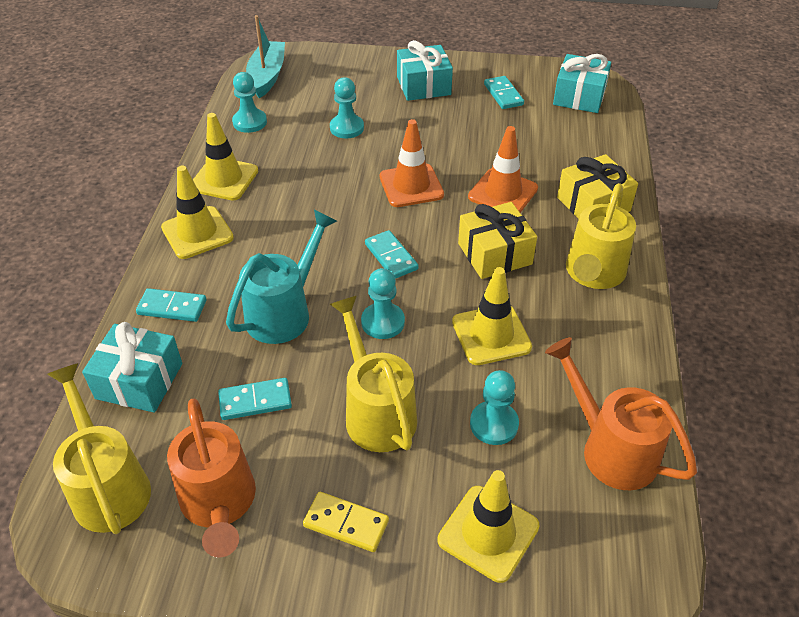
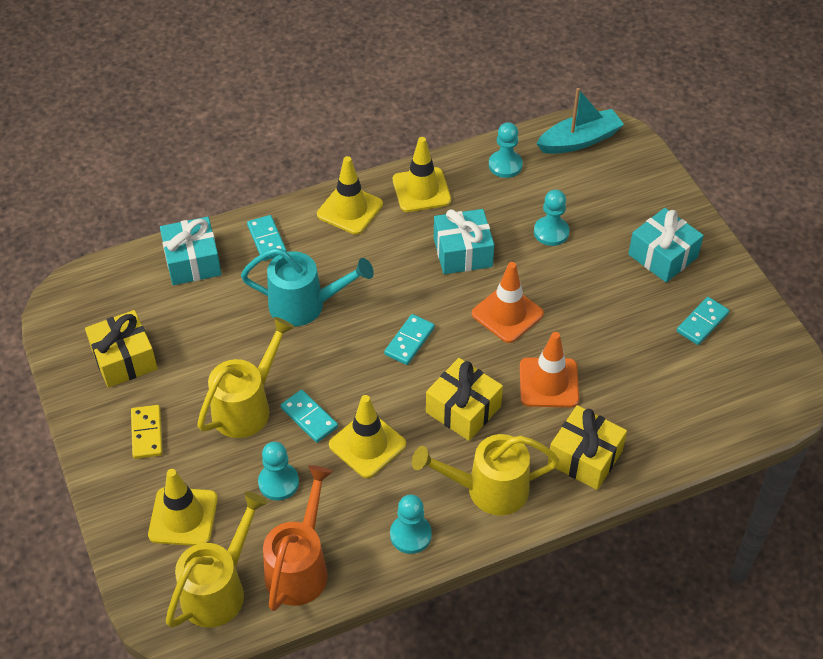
camera: 60 degrees right, 5 degrees up
(108, 485) = (106, 296): yellow watering can -> yellow watering can (219, 589)
(219, 504) = (124, 359): orange watering can -> yellow gift
(255, 401) = (214, 333): turquoise domino -> turquoise domino (309, 418)
(383, 322) = (334, 369): turquoise pawn -> turquoise pawn (410, 535)
(579, 96) = (753, 385): turquoise gift -> turquoise gift (462, 252)

